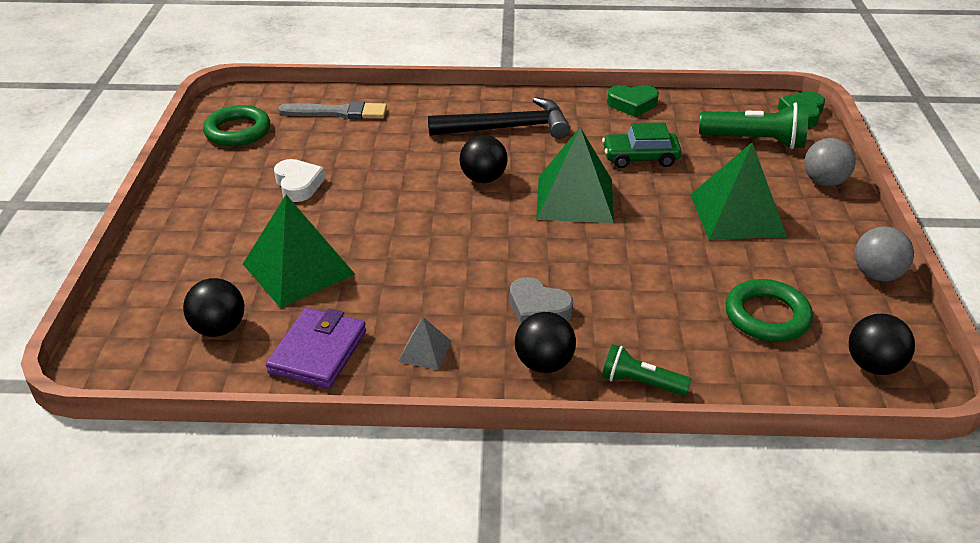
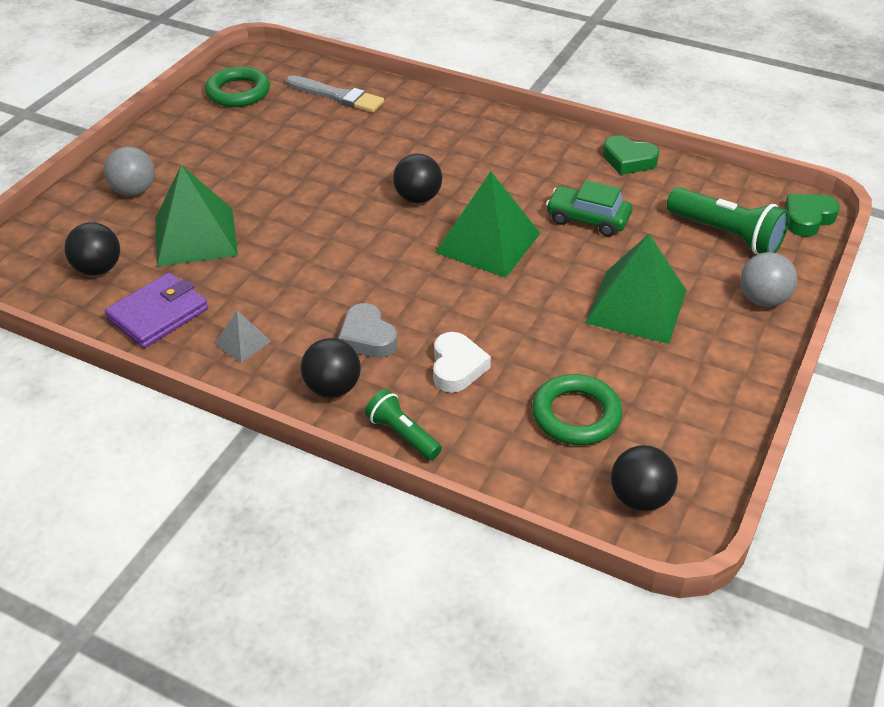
camera: 25 degrees right, 5 degrees up
(298, 185) = (251, 158): white heart -> white heart (457, 367)
(507, 128) = (481, 153): black hammer -> none
(876, 274) = (729, 412): grey ball -> grey ball (134, 191)

